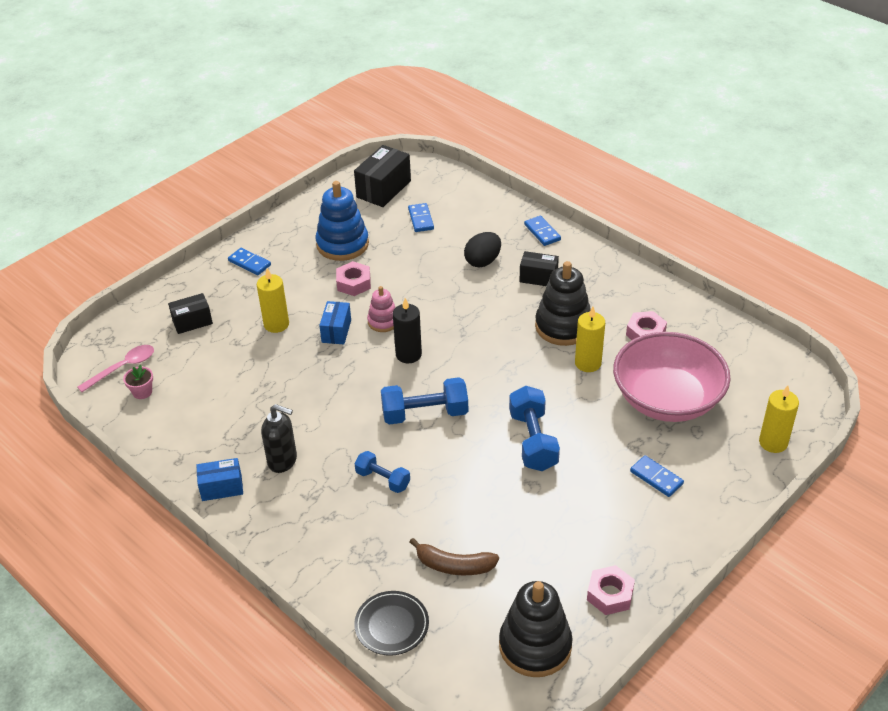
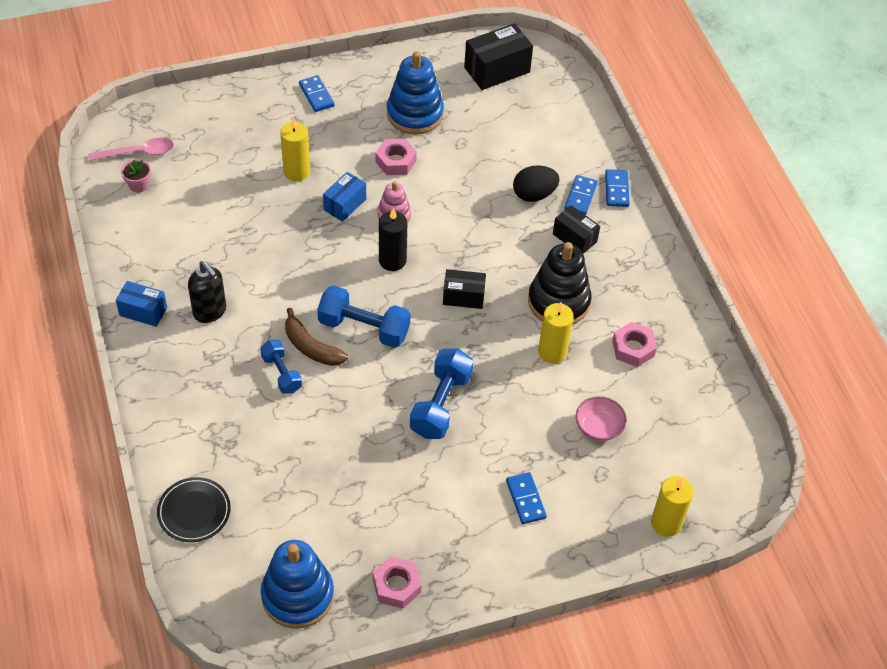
camera: 25 degrees right, 10 degrees up
(192, 322) = (226, 134): black box -> black box (463, 296)
(421, 219) = (508, 120): blue domino -> blue domino (580, 197)
(454, 565) = (284, 486): brown banana -> brown banana (311, 347)
(535, 646) = (297, 595): black stacking toy -> blue stacking toy
(667, 399) = (599, 427): pink bowl -> pink bowl, size x0.41

